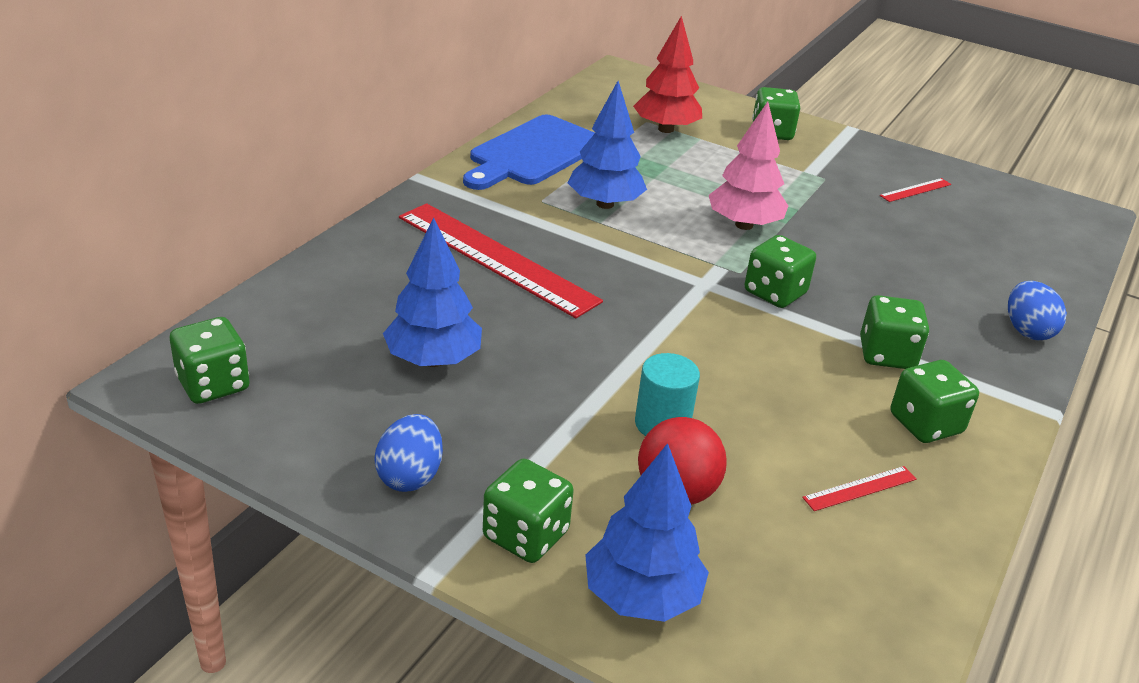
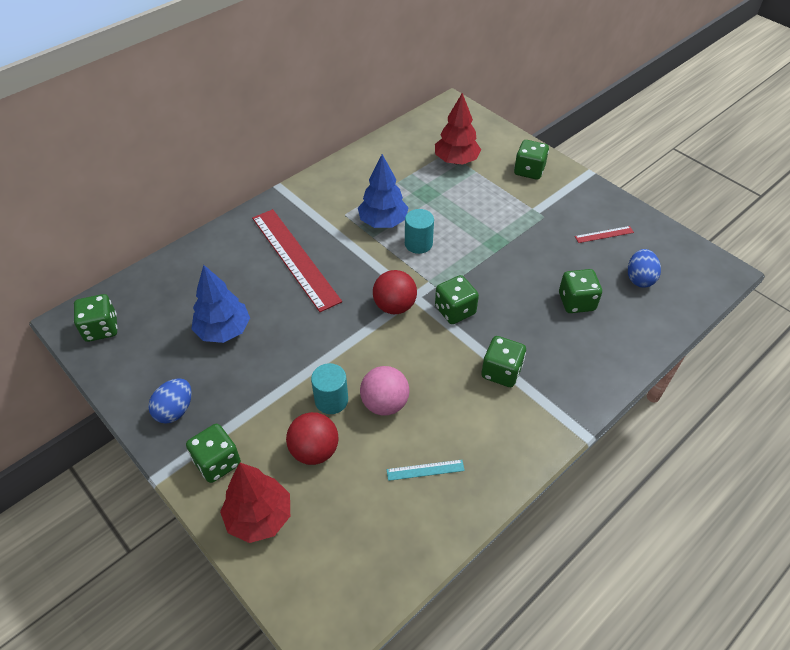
camera: 20 degrees right, 15 degrees up
(533, 153) = (358, 173): blue cutting board -> none
(642, 597) = (259, 517): blue tree -> red tree
(672, 223) = (418, 244): none -> turquoise cylinder
(684, 298) = (394, 306): none -> red ball
(744, 225) = (465, 251): pink tree -> none
(746, 416) = (384, 403): none -> pink ball
(860, 488) = (425, 470): red ruler -> turquoise ruler
(925, 424) = (495, 430): green dice -> green dice (576, 302)
(1027, 331) = (611, 368): blue egg -> blue egg (639, 278)

